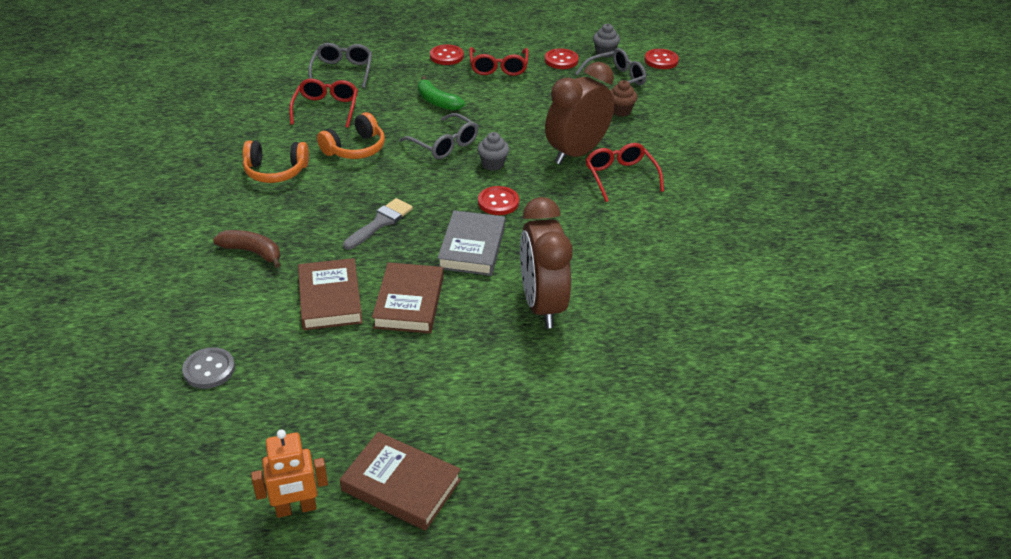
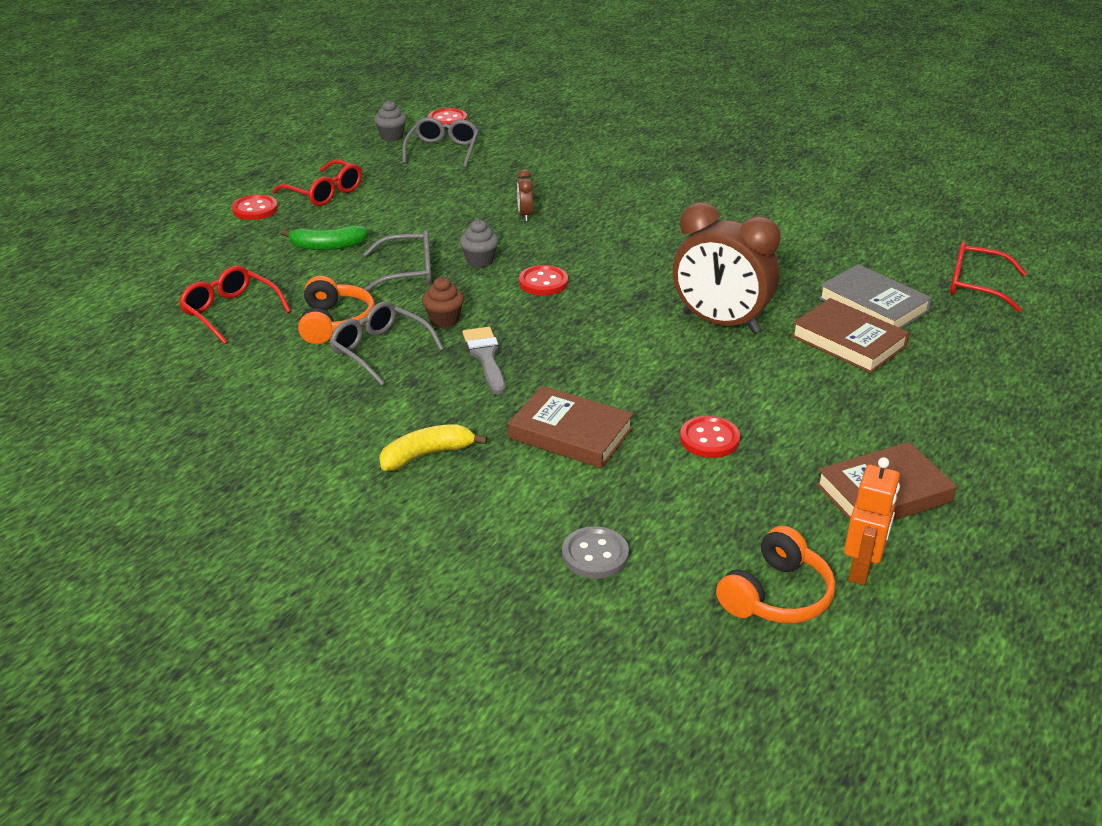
camera: 50 degrees left, 5 degrees down
(252, 252) = (427, 455): brown banana -> yellow banana
(275, 171) = (298, 386): orange headphones -> orange headphones (776, 595)
(342, 71) = (175, 275): grey glasses -> grey glasses (380, 350)
(409, 302) = (632, 389): brown book -> brown book (848, 341)
(472, 247) = (593, 323): grey book -> grey book (873, 305)
(561, 60) = (367, 160): red button -> red button (709, 439)
(576, 153) = (525, 215): brown clock -> brown clock, size x0.41
(620, 111) = (494, 169): brown cupcake -> brown cupcake (444, 320)
(620, 177) = (590, 211): red glasses -> red glasses (976, 286)

